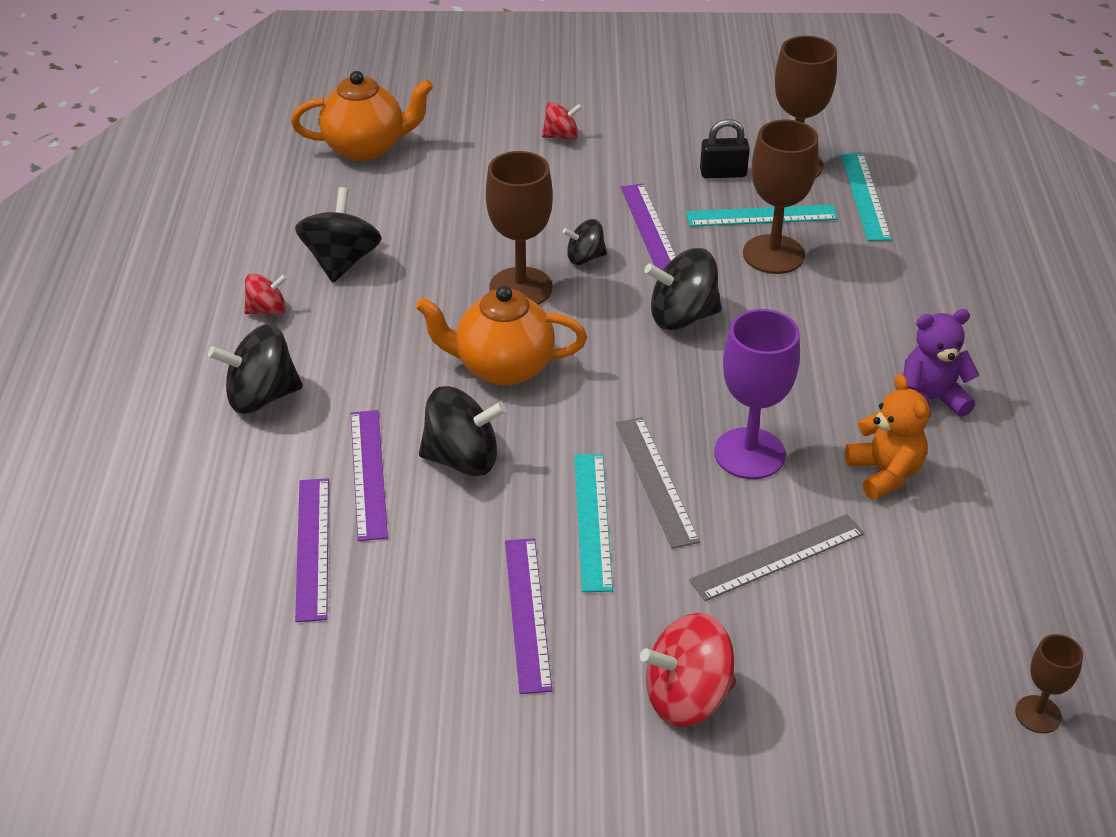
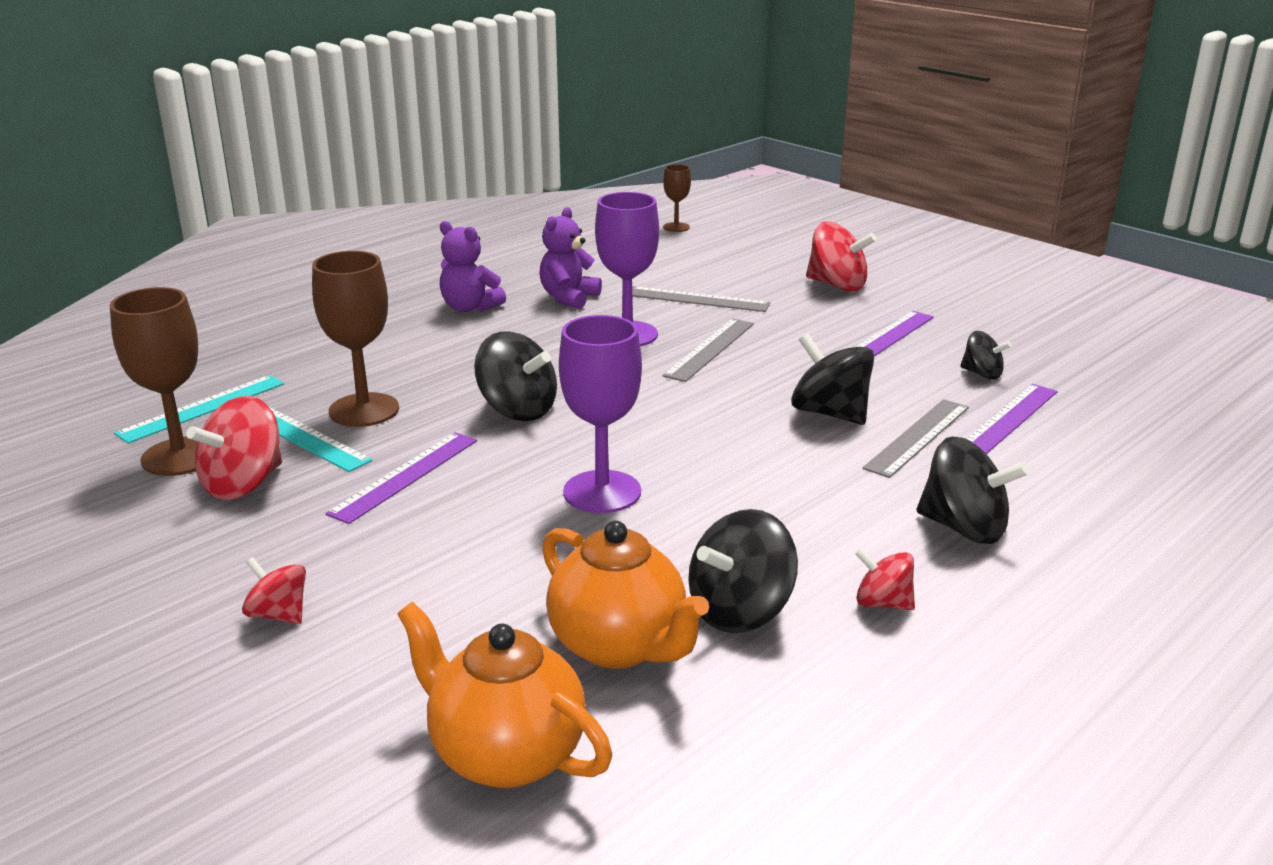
camera: 135 degrees left, 15 degrees down
(368, 473) = (917, 437): purple ruler -> grey ruler
(502, 367) = (714, 447): orange teapot -> orange teapot (620, 646)
(521, 288) = (602, 492): brown goblet -> purple goblet
(585, 258) = (504, 485): black spinning top -> black spinning top (982, 374)
(592, 521) = (783, 352): turquoise ruler -> none
(723, 173) = (243, 484): black padlock -> red spinning top
(884, 473) = (569, 298): orange teddy bear -> purple teddy bear

